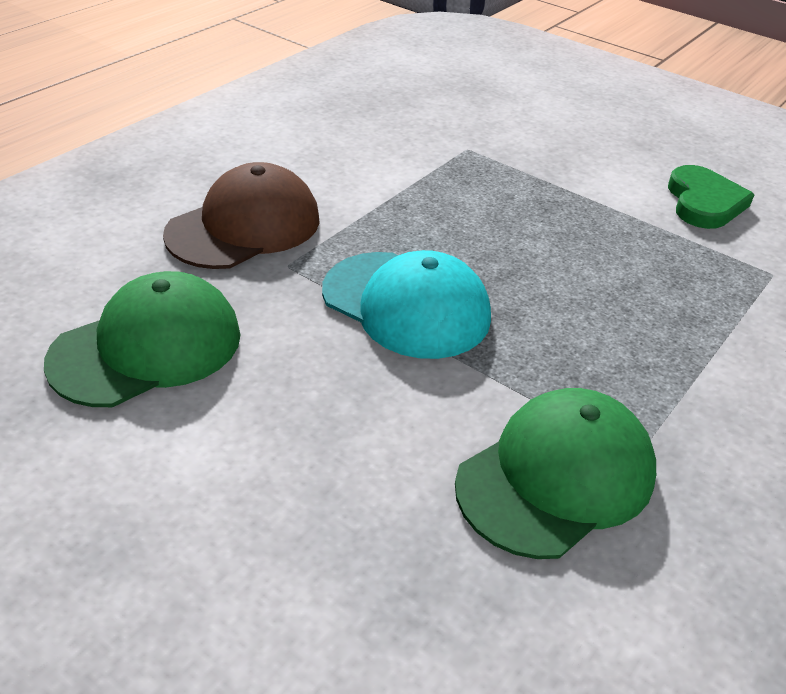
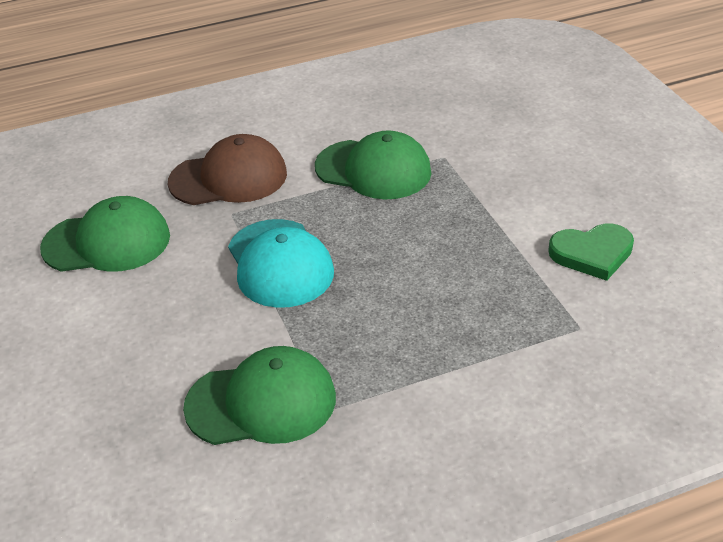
camera: 35 degrees right, 0 degrees up
(408, 177) = (373, 170): none -> green cap
(704, 202) = (592, 253): green heart -> green heart turned 45 degrees clockwise

